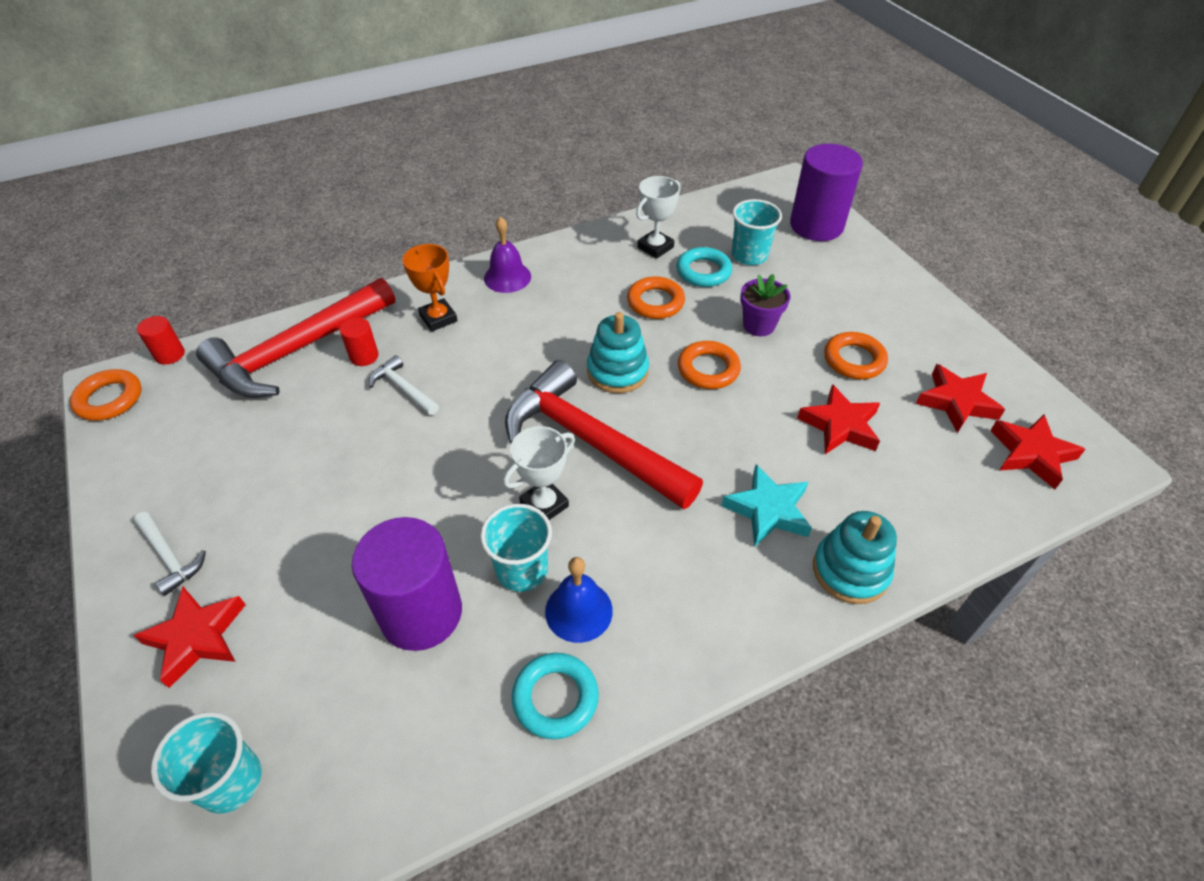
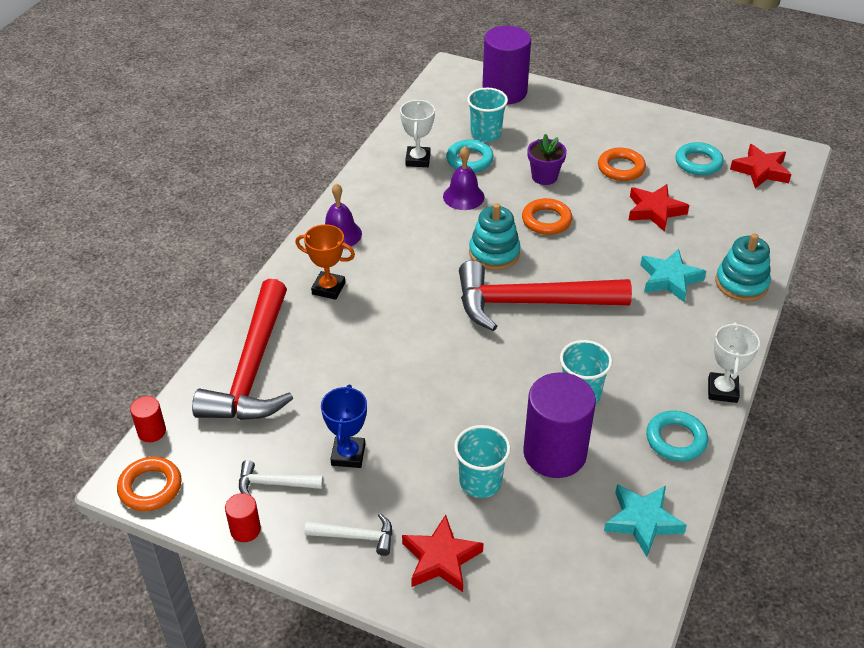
camera: 40 degrees left, 5 degrees down
(230, 781) = (563, 599): turquoise cup -> turquoise cup (480, 482)
(262, 476) = (348, 455): none -> blue trophy
(364, 356) = (310, 343): red cylinder -> red cylinder (245, 530)
(403, 388) = (368, 345): white hammer -> white hammer (274, 483)
(407, 764) = (642, 521): none -> turquoise star
(544, 505) = (548, 354): white trophy -> white trophy (722, 390)
(578, 611) = (636, 393): blue bell -> none
(655, 302) = (463, 196): orange ring -> purple bell
(956, 402) = (698, 162): red star -> turquoise ring

